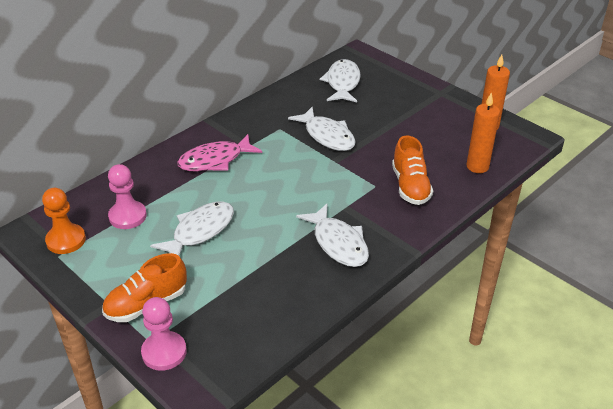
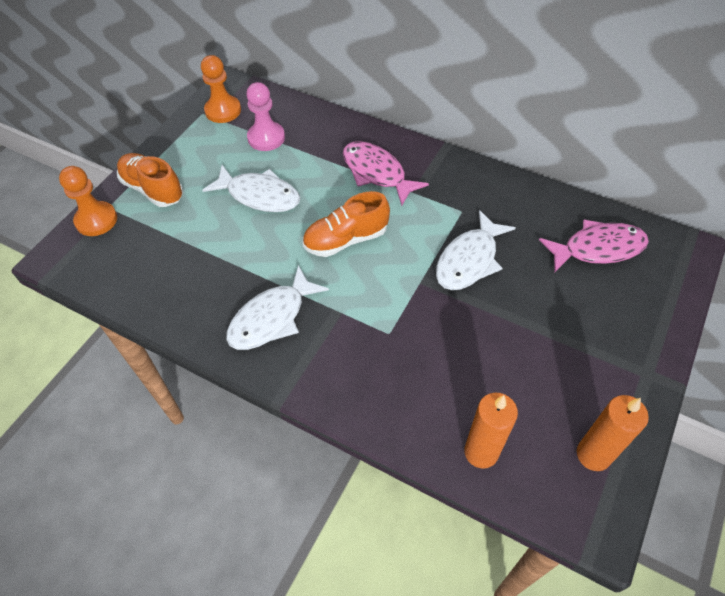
camera: 75 degrees right, 15 degrees up
(164, 352) = (96, 220): pink pawn -> orange pawn
(342, 83) = (598, 248): white fish -> pink fish
(410, 186) = (402, 373): orange shoe -> orange shoe (346, 239)

